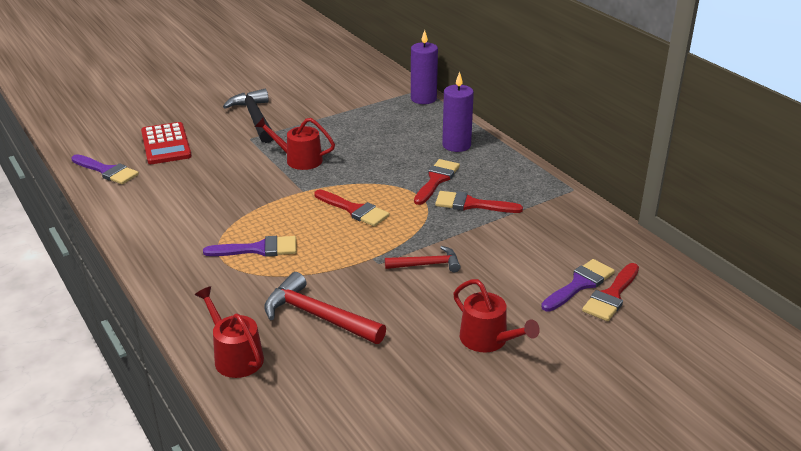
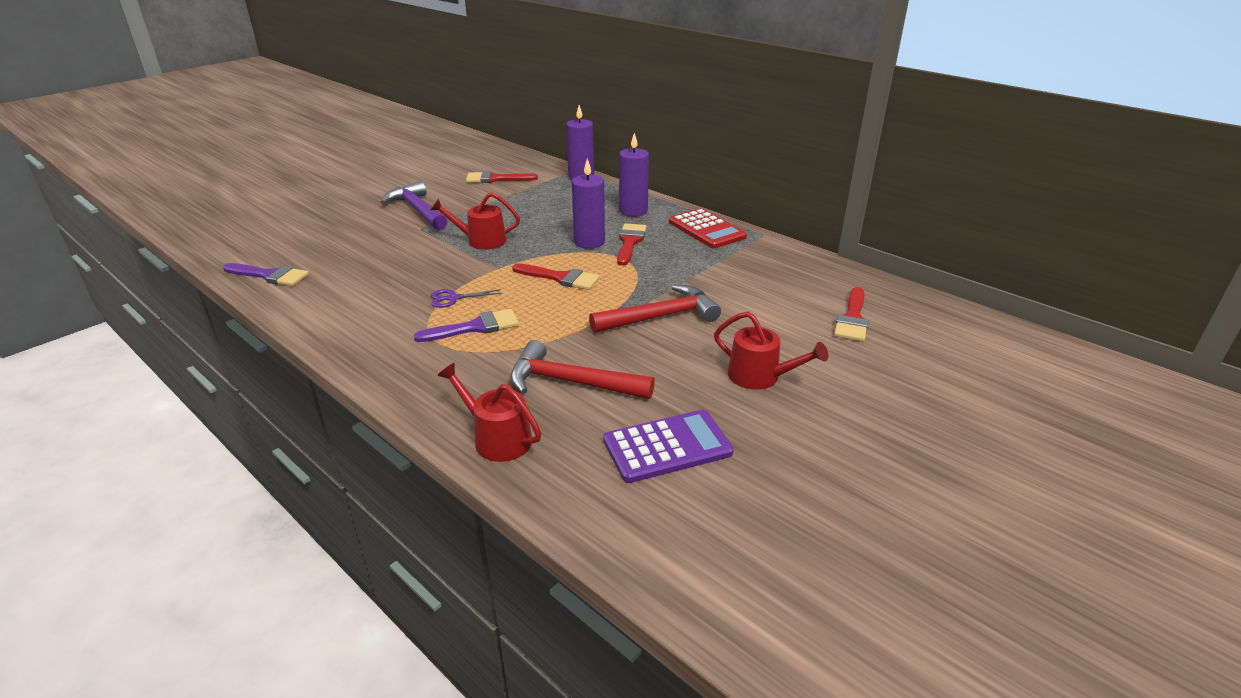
camera: 15 degrees left, 0 degrees up
(166, 144) = (329, 243): red calculator -> red calculator (706, 229)
(251, 217) = (453, 298): none -> purple scissors
(255, 118) = (418, 210): black hammer -> purple hammer
(372, 390) = (667, 447): none -> purple calculator
(398, 174) = (589, 242): none -> purple candle
(427, 264) = (660, 317): red hammer -> red hammer, size x1.63
(471, 204) = (675, 258): red brush -> red brush (496, 179)
(580, 284) = (817, 313): purple brush -> none

